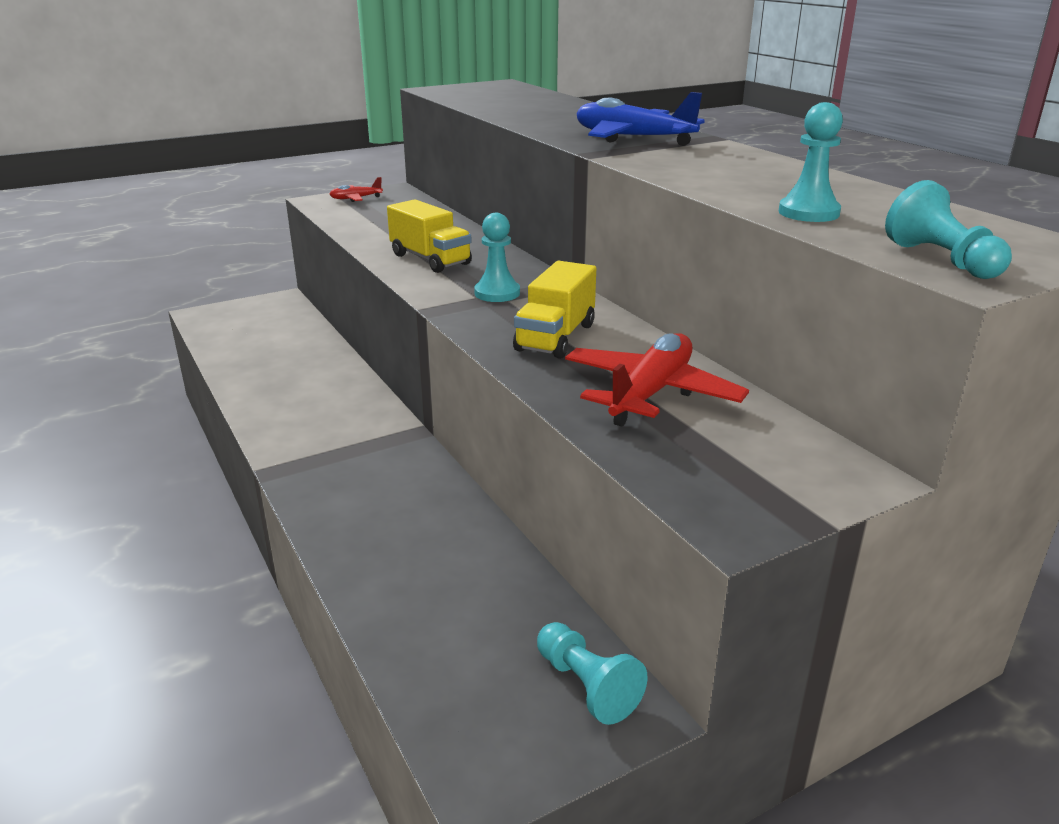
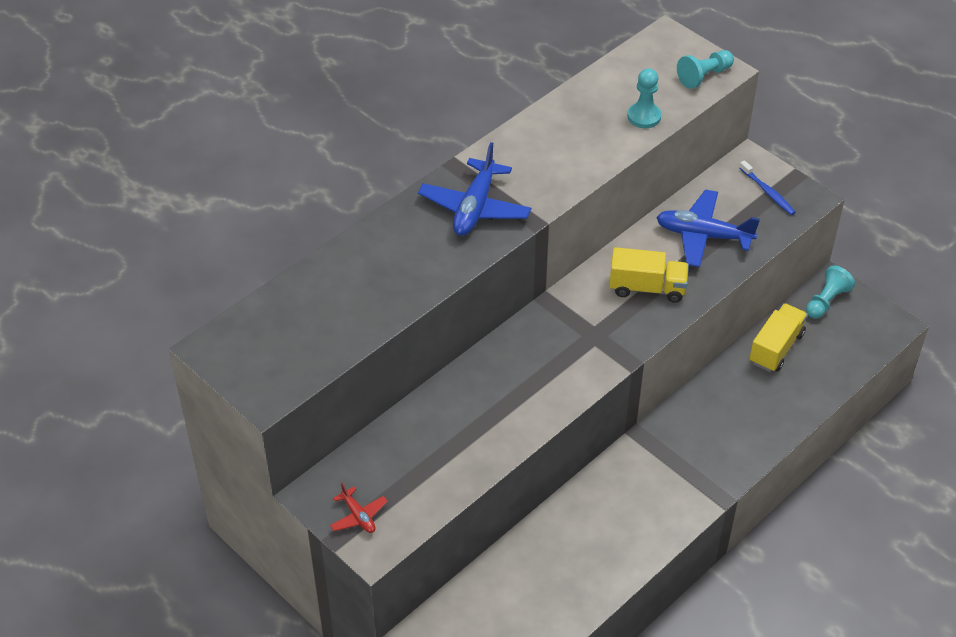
camera: 105 degrees left, 20 degrees up
(430, 259) = (526, 395): yellow truck -> yellow truck (776, 348)
(497, 293) = (583, 334): turquoise pawn -> none
(650, 393) = (703, 235): red plane -> blue plane
(756, 476) = (767, 192): none -> blue toothbrush

